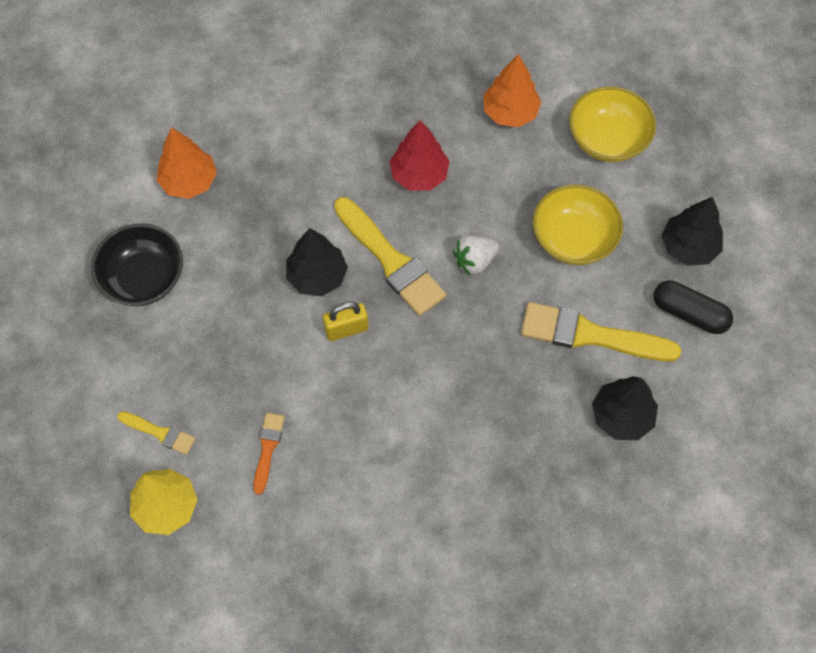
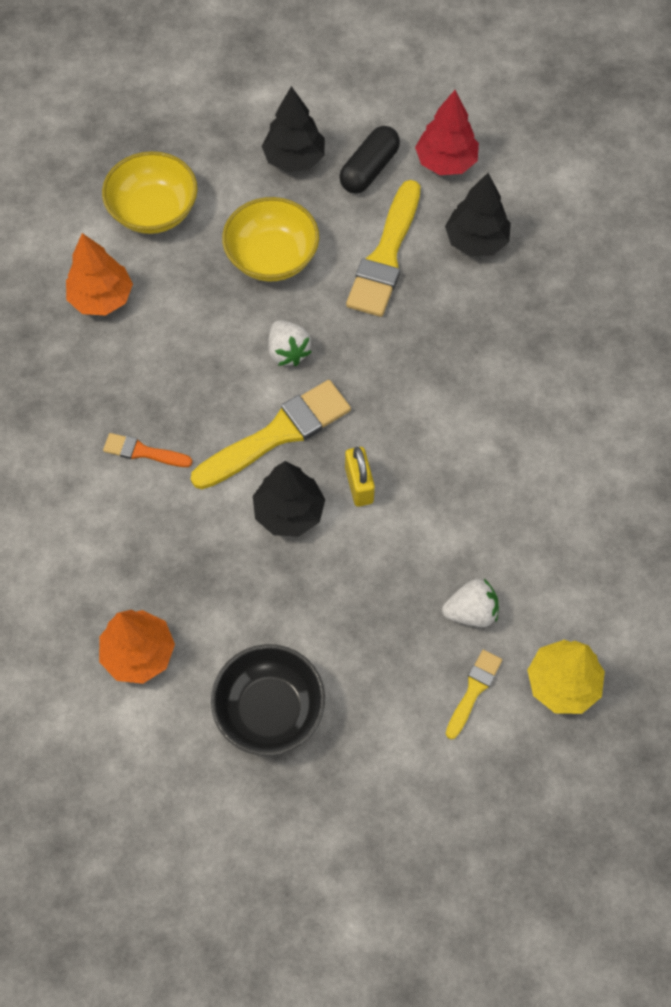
camera: 85 degrees left, 0 degrees up
(231, 428) = (471, 611): none -> white strawberry
(268, 448) = (497, 573): orange brush -> orange brush (143, 452)
(419, 175) = (169, 397): red tree -> red tree (446, 162)

